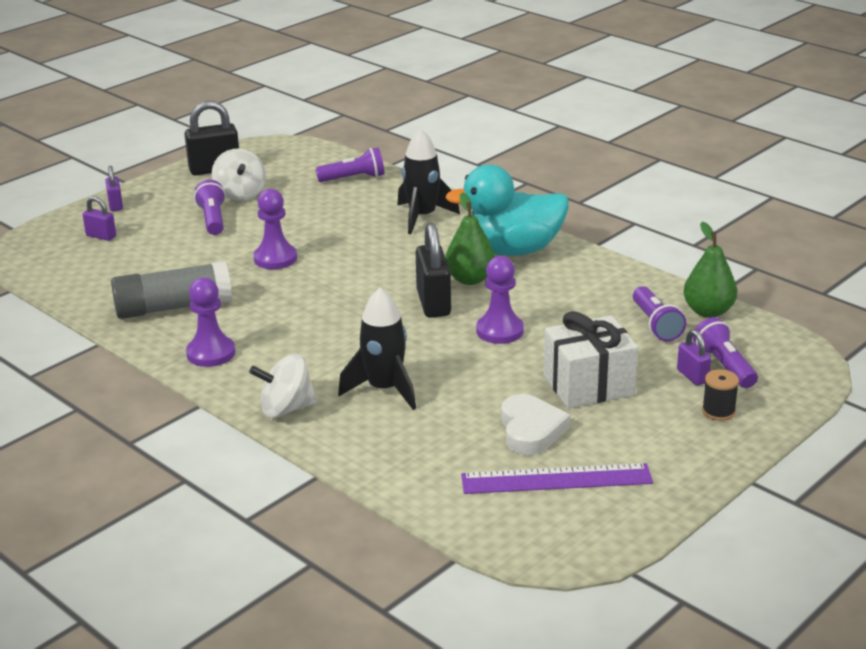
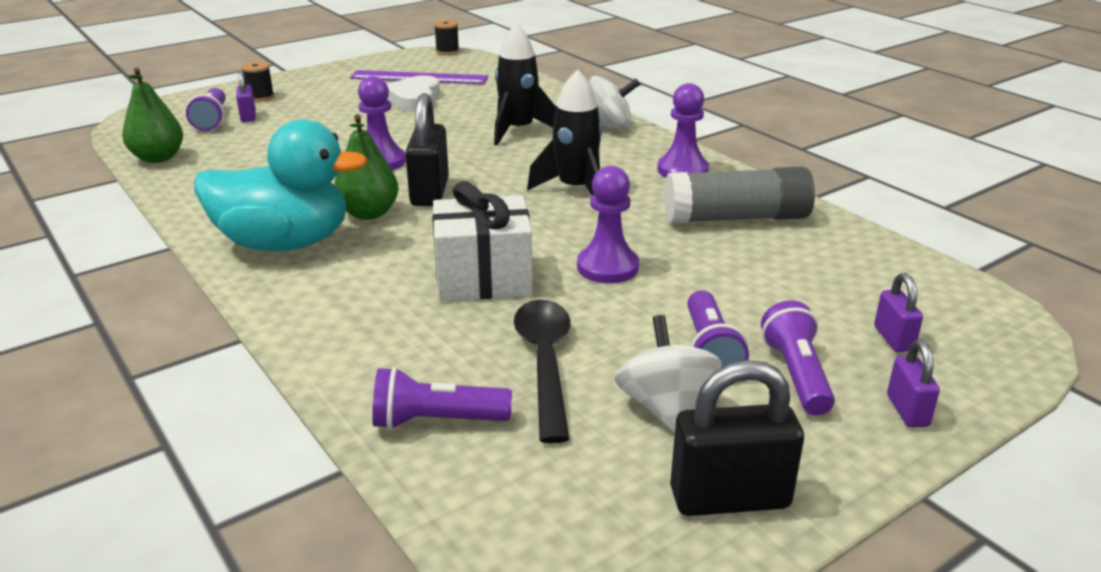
camera: 170 degrees left, 0 degrees up
(101, 236) = (893, 339): purple padlock -> purple padlock turned 45 degrees clockwise
(306, 205) = (545, 362): none -> black spoon
(422, 217) = (365, 311): black rocket -> black rocket (575, 189)
(561, 561) = (447, 51): none -> black spool
(588, 385) = (341, 119): white gift -> white gift (483, 278)
(656, 325) = (224, 153): purple flashlight -> purple flashlight (796, 375)

